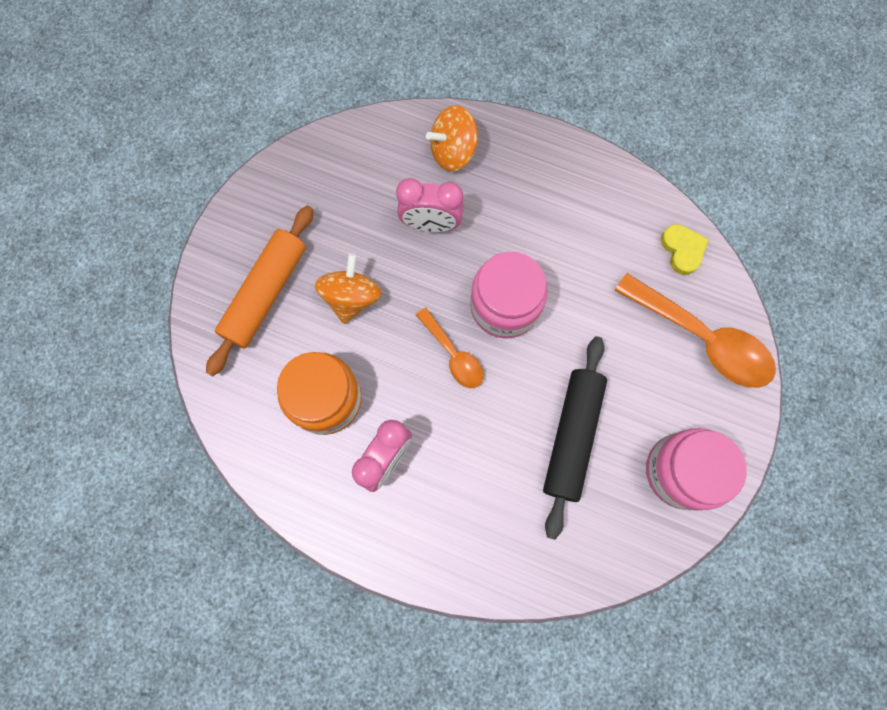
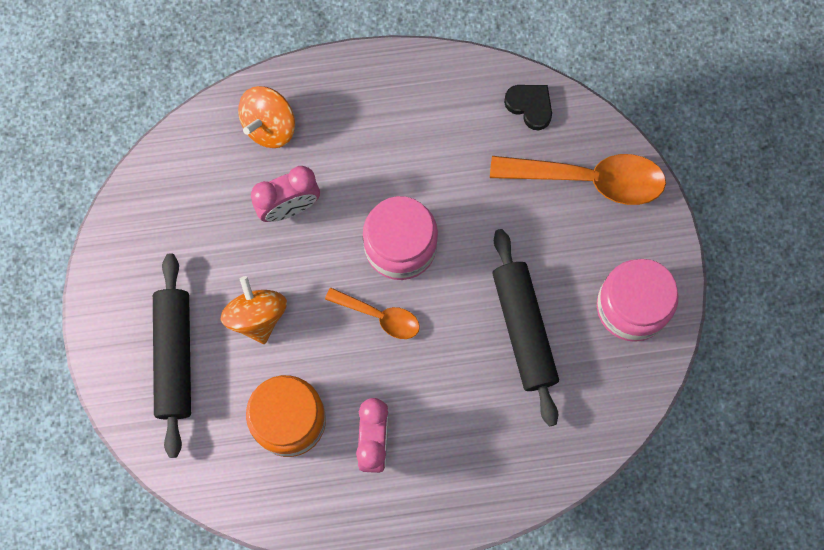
camera: 30 degrees left, 0 degrees up
(265, 294) = (174, 357): orange rolling pin -> black rolling pin
(682, 250) = (530, 106): yellow heart -> black heart

